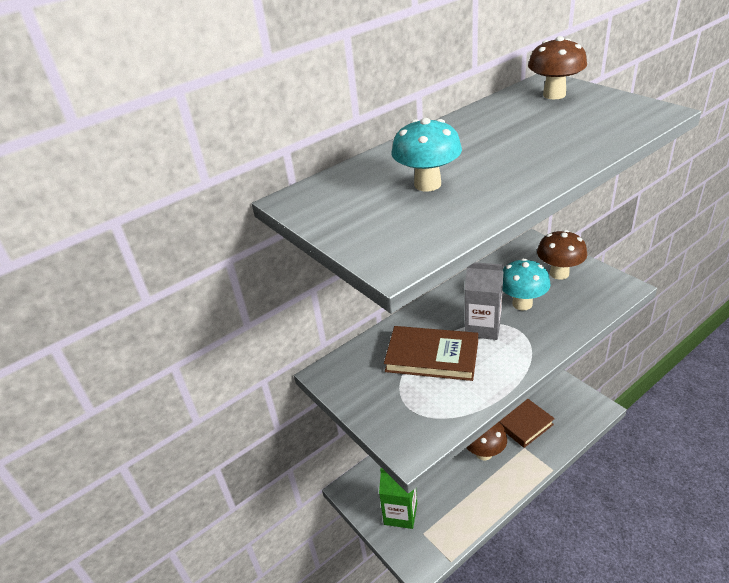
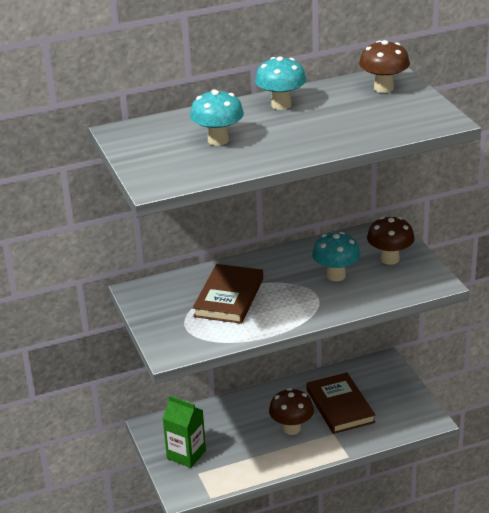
camera: 15 degrees right, 5 degrees down
(432, 356) = (229, 297): brown book -> brown book turned 75 degrees clockwise
(463, 131) = (281, 105): none -> turquoise mushroom
(483, 327) = (287, 286): grey carton -> none

